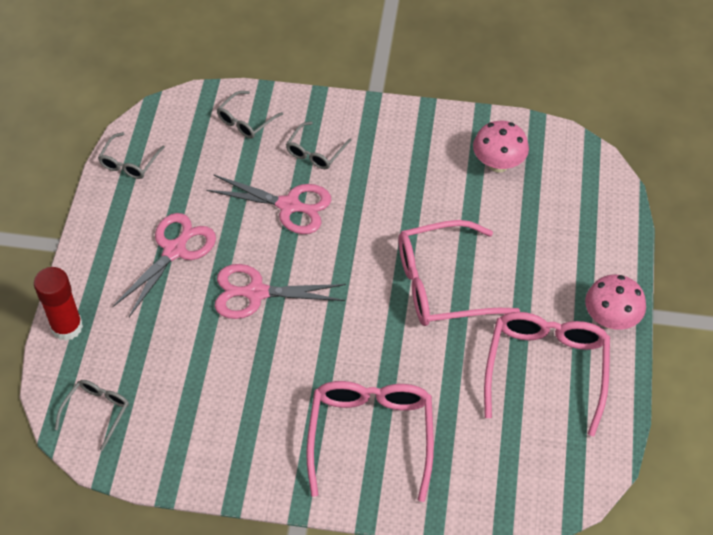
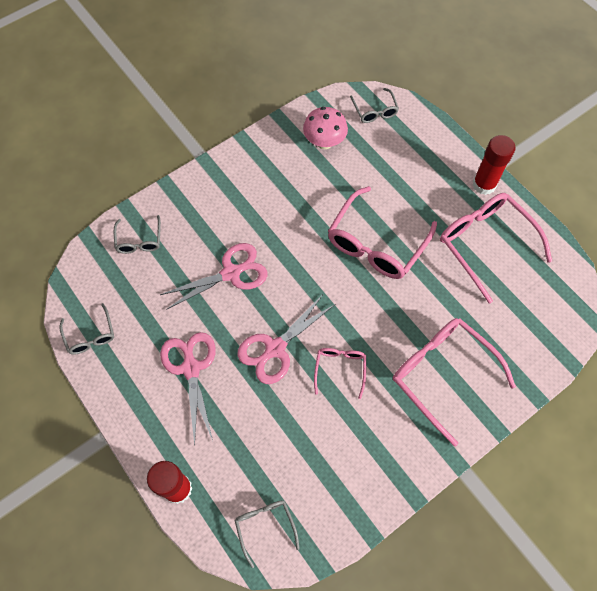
camera: 45 degrees left, 10 degrees up
(289, 354) = (340, 369): none -> pink glasses
(316, 152) = (208, 224): grey glasses -> grey glasses (374, 111)
(610, 319) = (484, 185): pink mushroom -> red glue stick

